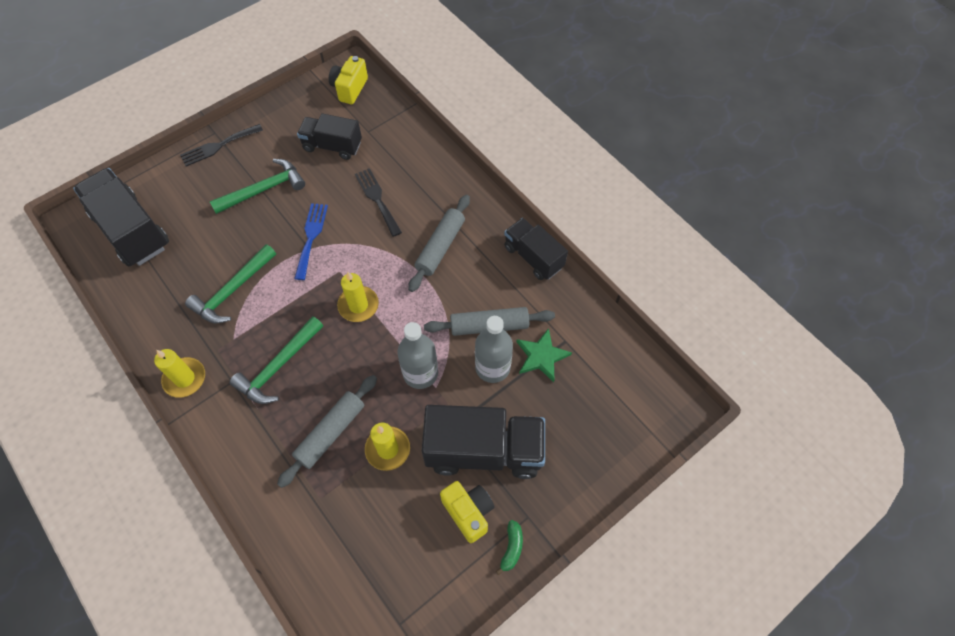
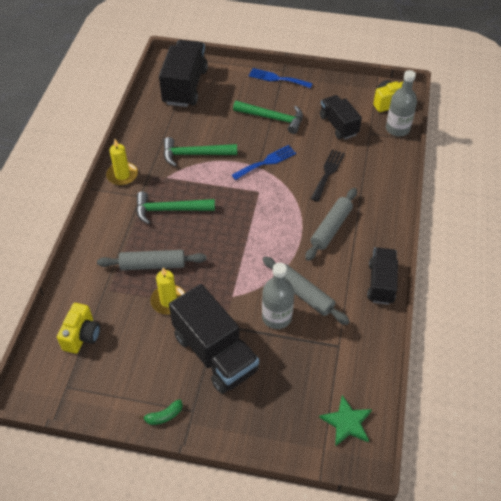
camera: 50 degrees right, 10 degrees down
(218, 146) = (277, 78): black fork -> blue fork
(358, 305) = (246, 217): yellow candle -> none
(420, 373) = (234, 281): grey bottle -> grey bottle (397, 129)
(440, 247) = (331, 228): grey rolling pin -> grey rolling pin turned 45 degrees counterclockwise
(468, 512) = (166, 374): yellow camera -> yellow camera (82, 336)
(541, 356) = (313, 340): green star -> green star (347, 422)

